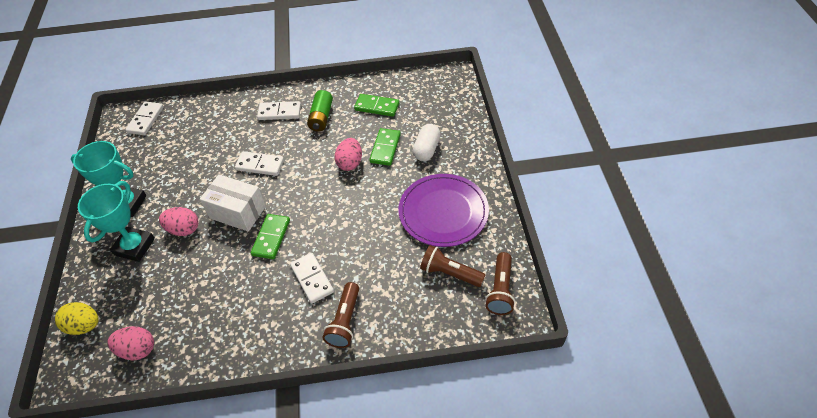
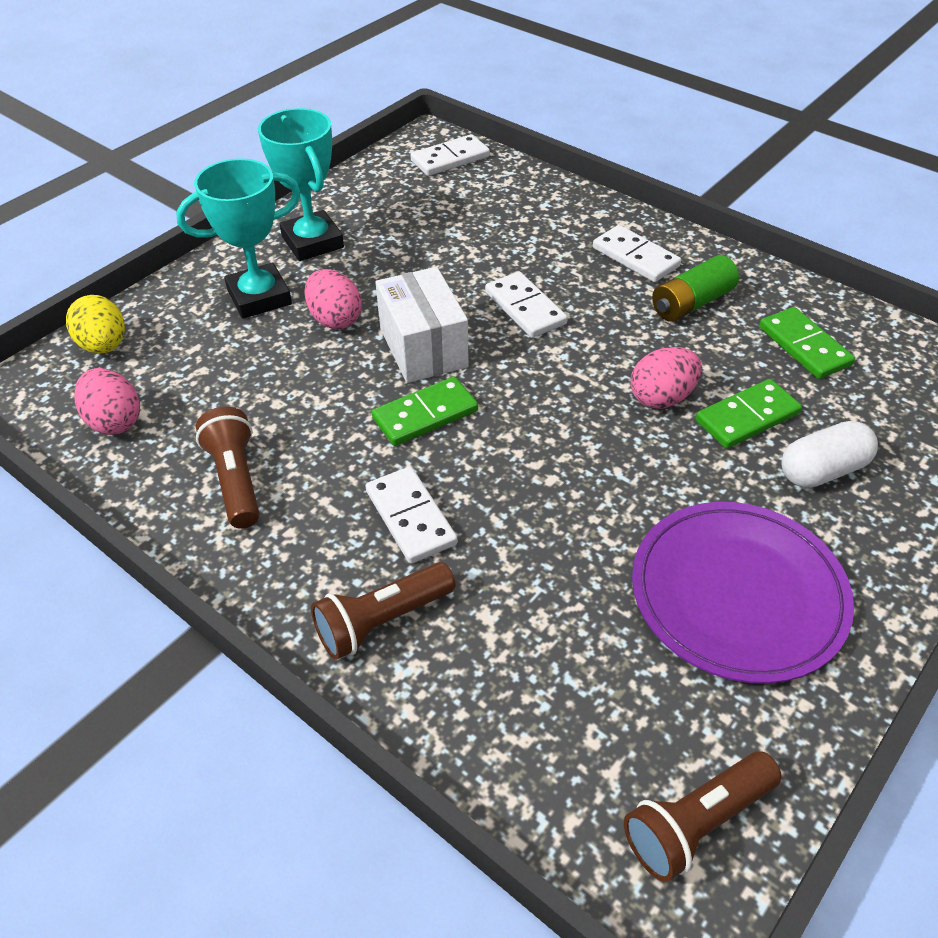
camera: 45 degrees right, 5 degrees down
(312, 279) = (410, 517): white domino -> white domino turned 45 degrees counterclockwise
(449, 273) = (633, 704): brown flashlight -> brown flashlight (236, 479)

